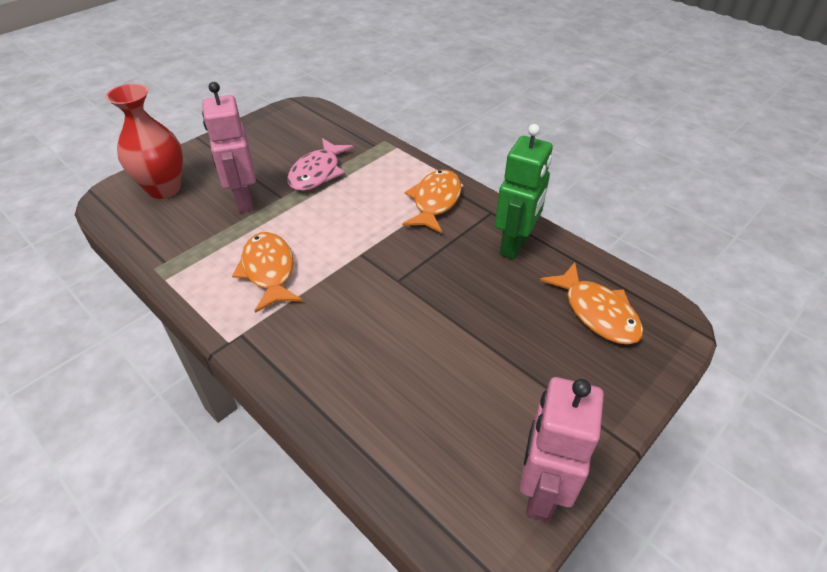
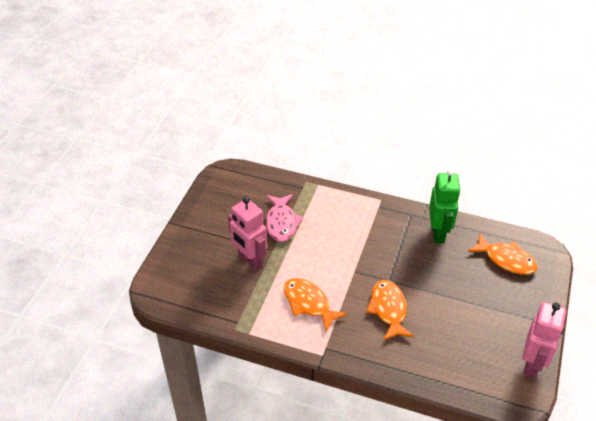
camera: 25 degrees left, 0 degrees up
(164, 189) = (187, 272): red vase -> none
(435, 201) = (372, 219): orange fish -> orange fish (388, 309)
(540, 491) = (532, 364): pink robot -> pink robot turned 150 degrees counterclockwise

